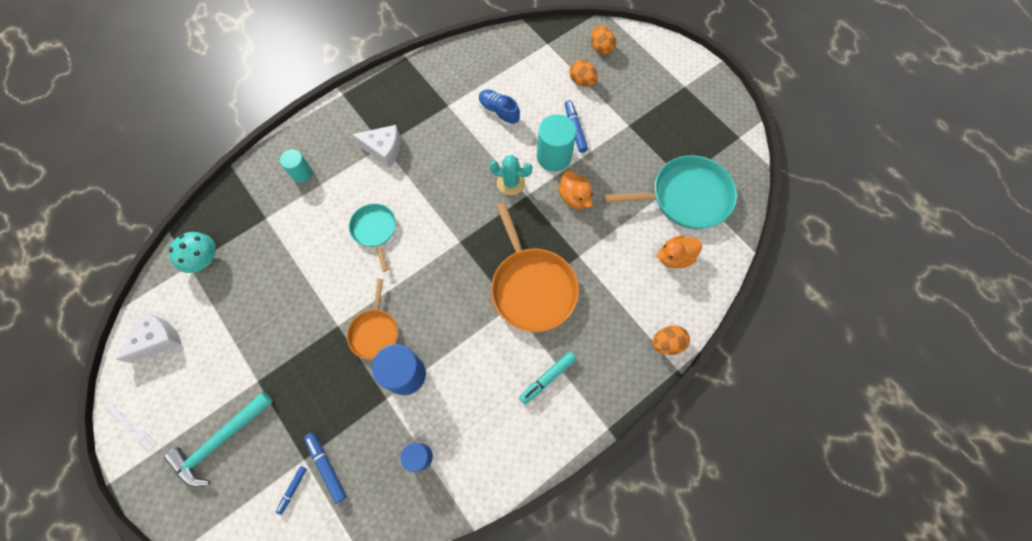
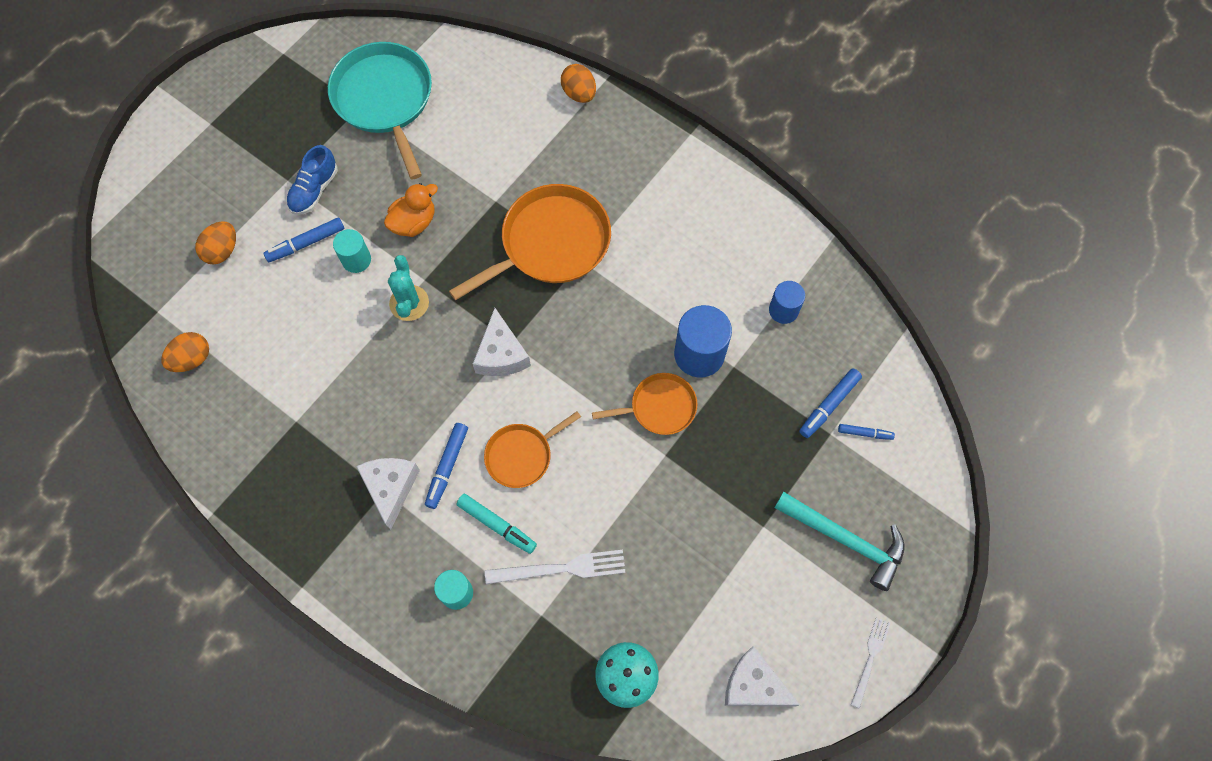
camera: 105 degrees left, 0 degrees up
(289, 237) = (561, 568): none -> white fork
(375, 230) = (522, 455): turquoise pan -> orange pan
(384, 183) = (447, 467): none -> blue marker
(453, 233) = (501, 354): none -> white cheese
(498, 112) = (296, 348): blue shoe -> blue shoe (314, 190)
(547, 378) = (655, 203): turquoise marker -> turquoise marker (497, 525)
(554, 156) = (356, 260): turquoise cylinder -> turquoise cylinder, size x0.60
(601, 48) = (157, 237): orange egg -> orange egg (192, 359)
(674, 257) = (471, 100): orange duck -> none

